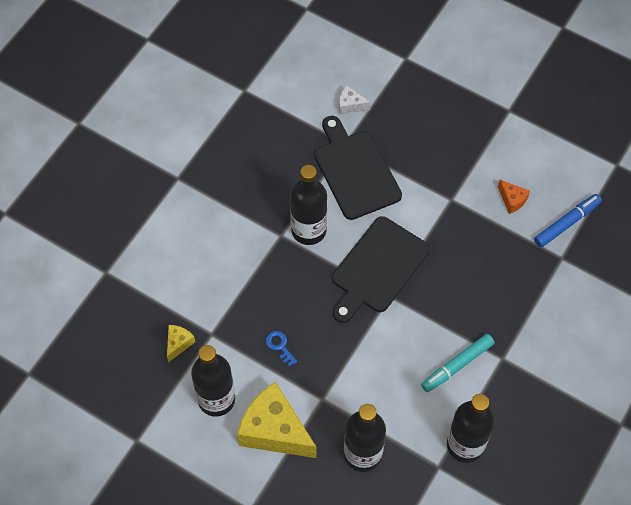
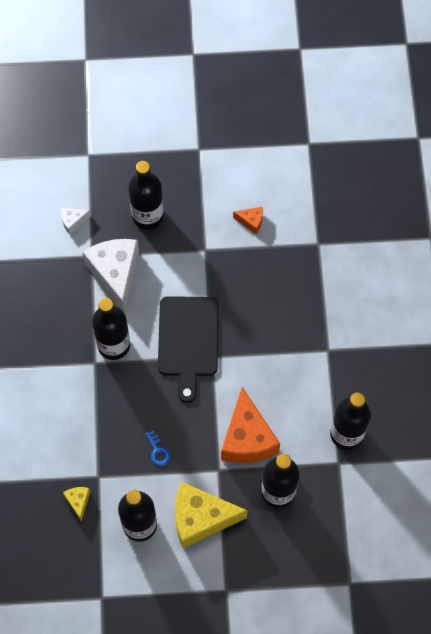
camera: 35 degrees left, 5 degrees up
(280, 346) = (158, 451): blue key -> blue key turned 135 degrees counterclockwise
(355, 171) = (115, 274): black cutting board -> white cheese
(369, 388) = (247, 438): none -> orange cheese
(420, 139) = (148, 216): none -> black bottle
(457, 365) = (299, 378): turquoise marker -> none
(567, 223) = (304, 214): blue marker -> none

